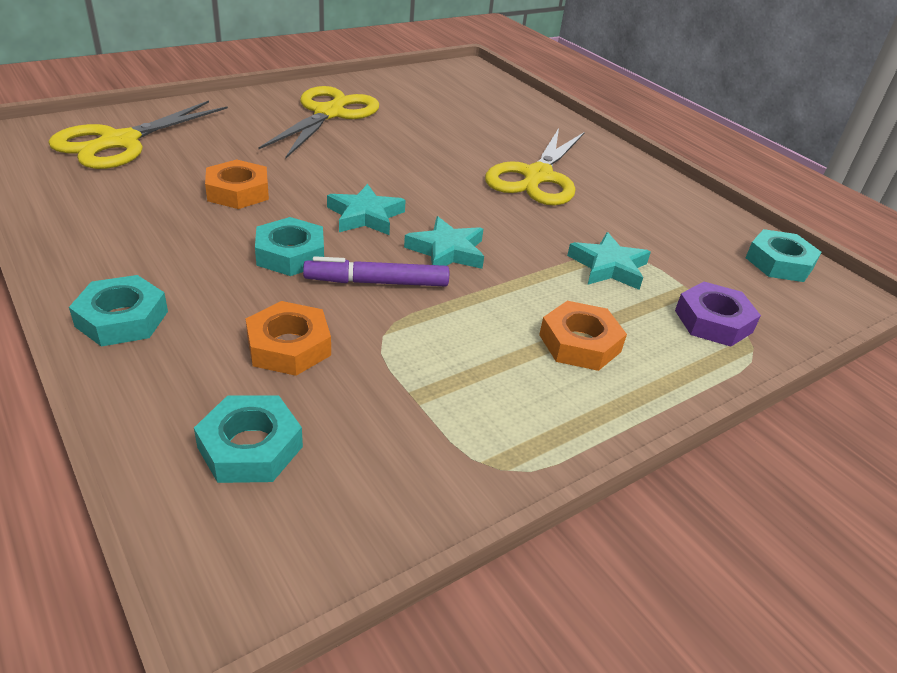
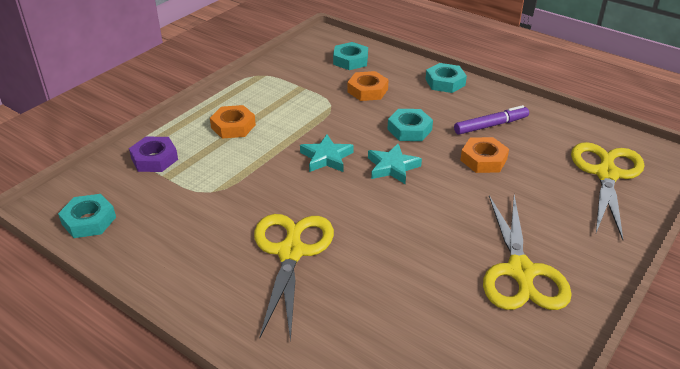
camera: 165 degrees right, 0 degrees up
(377, 282) = (352, 128): purple marker -> purple marker (491, 125)
(608, 267) = (220, 177): turquoise star -> none

